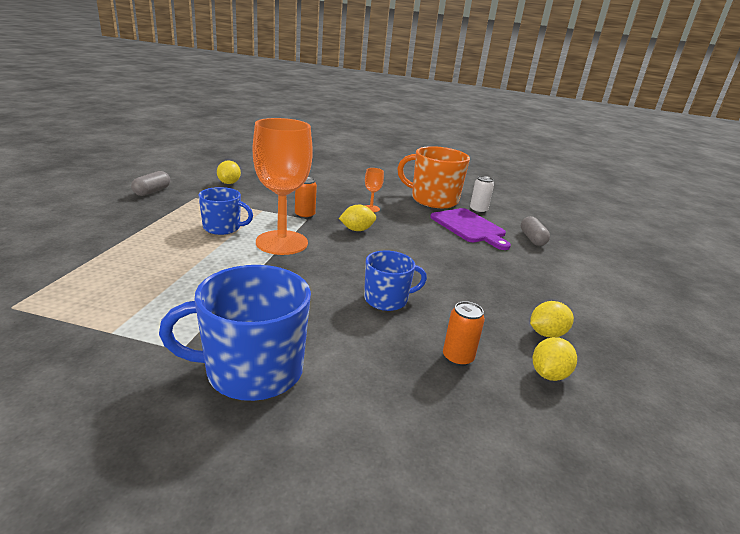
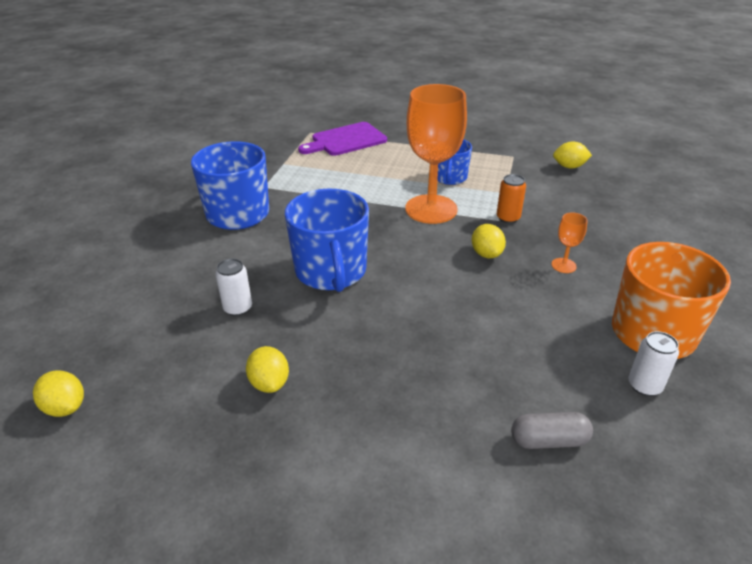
camera: 95 degrees right, 10 degrees up
(152, 191) = (512, 136): grey capsule -> none
(387, 299) = (331, 271): blue mug -> blue mug, size x1.67
(457, 357) = (238, 308): orange can -> white can
(469, 227) = (554, 361): purple cutting board -> purple cutting board (345, 140)
(548, 374) = (204, 366): yellow lemon -> yellow lemon (65, 407)

